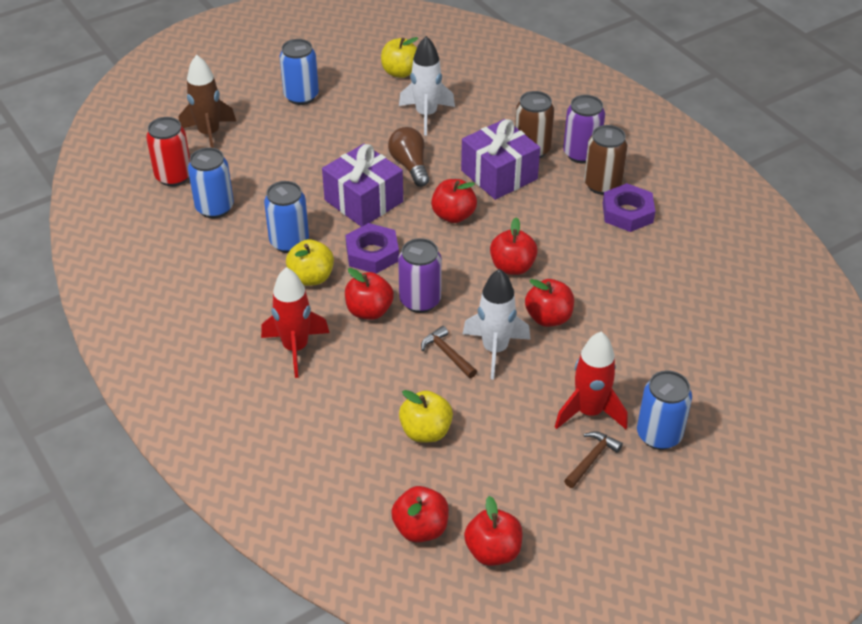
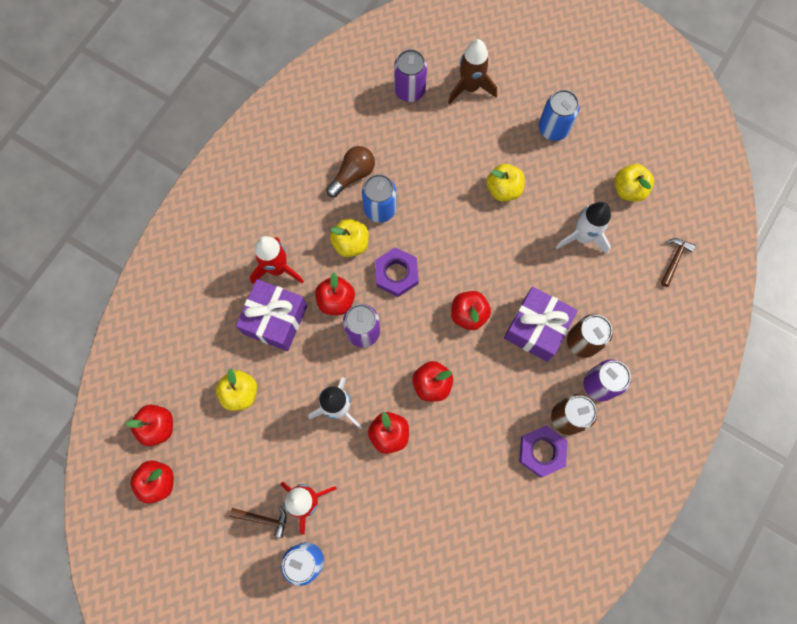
camera: 65 degrees right, 30 degrees up
(174, 176) = (409, 90): red can -> purple can
(215, 208) = (390, 138): blue can -> none
(338, 148) = (503, 189): none -> yellow apple
(363, 201) = (451, 239): purple gift -> purple gift (275, 319)
(410, 166) = (511, 254): brown light bulb -> brown light bulb (353, 175)
(447, 354) = (318, 375): brown hammer -> brown hammer (674, 260)

